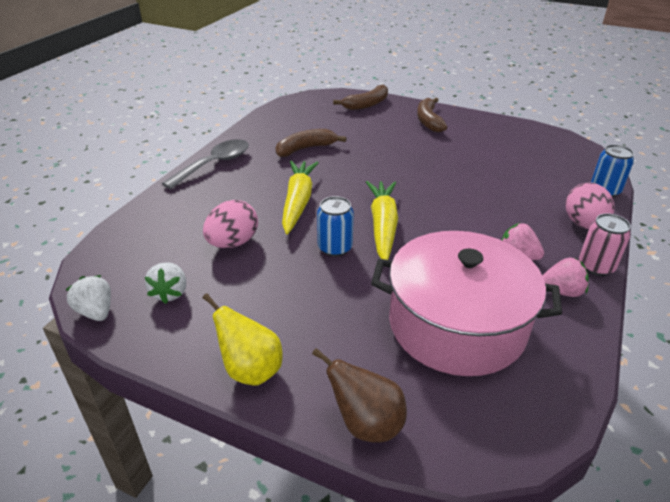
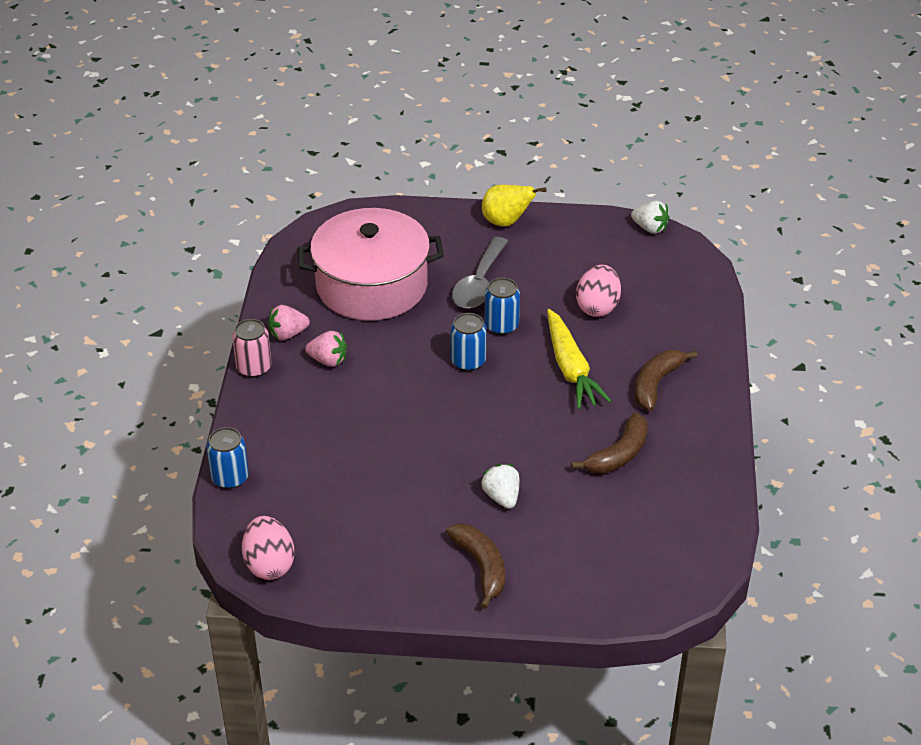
camera: 160 degrees right, 5 degrees up
(170, 293) = (609, 254): white strawberry -> white strawberry (502, 497)
(214, 164) = (705, 396): grey spoon -> grey spoon (479, 283)
(366, 104) = (595, 586): brown banana -> brown banana (656, 384)
(366, 424) = (415, 213): brown pear -> none
(382, 226) = (468, 361): yellow carrot -> blue can
(583, 224) = (261, 417): pink egg -> pink egg (269, 564)

